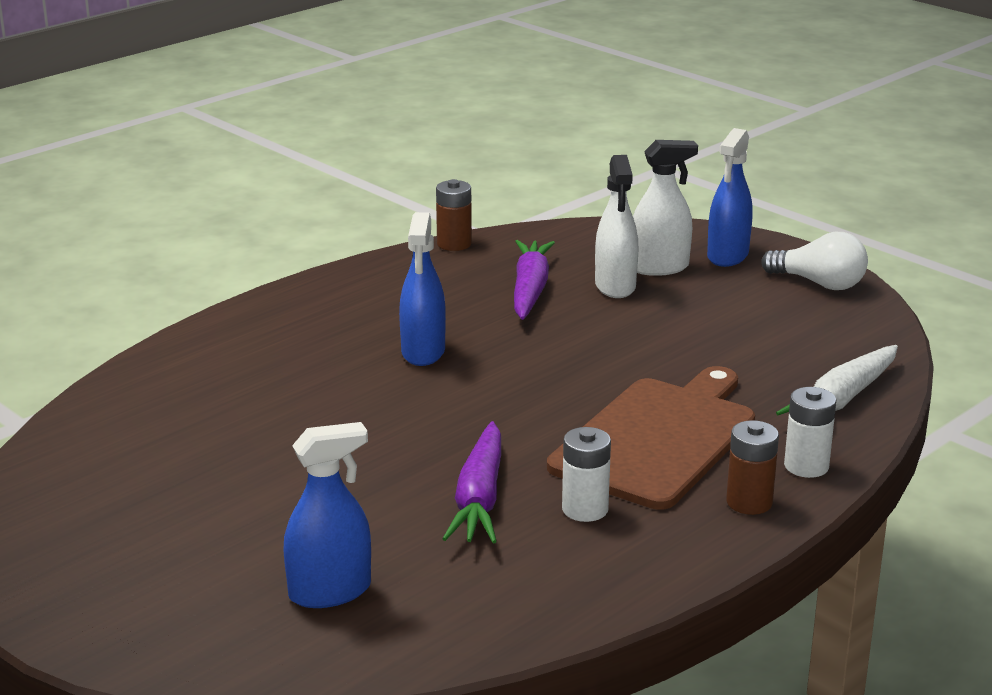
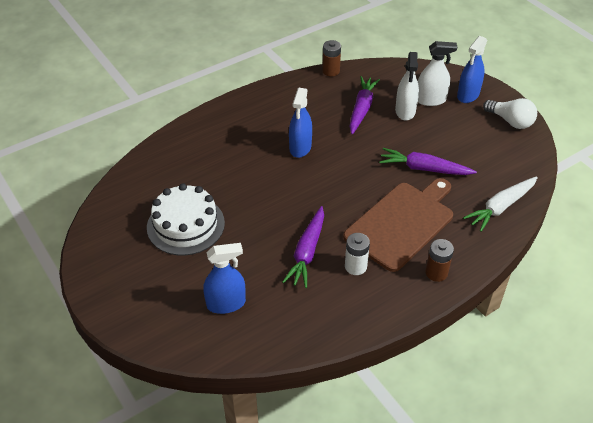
camera: 10 degrees right, 20 degrees up
(214, 483) = (185, 225): none -> white cake
(678, 360) = (424, 169): none -> purple carrot
(806, 466) = (470, 252): white battery -> none

